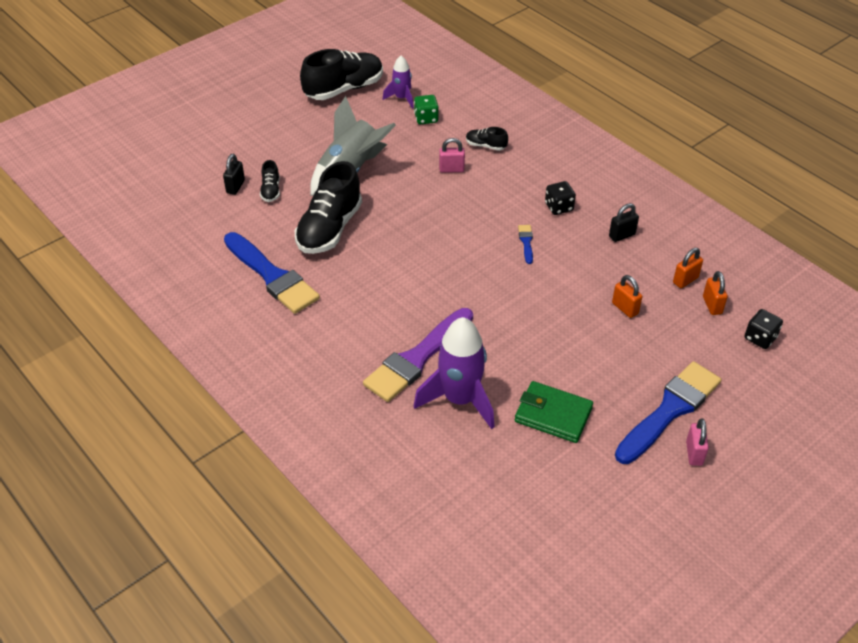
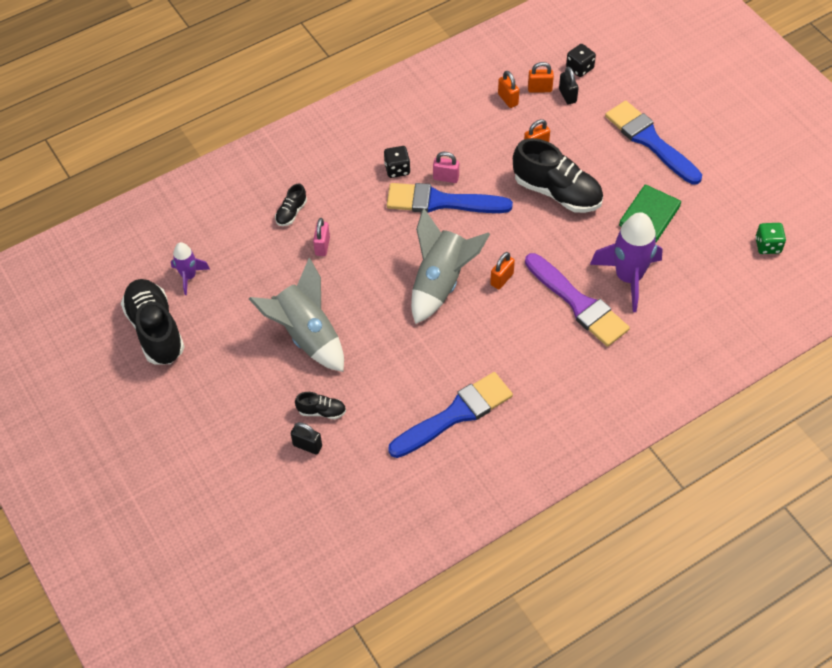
camera: 80 degrees left, 10 degrees up
(329, 229) = (393, 360): black shoe -> black shoe (557, 192)
(425, 252) = (441, 282): none -> grey rocket
(426, 118) = (231, 258): green dice -> green dice (767, 245)
(437, 295) = (502, 279): none -> orange padlock
(526, 242) = (441, 202): blue brush -> blue brush, size x2.43
(622, 235) = (444, 130): black padlock -> black padlock (567, 96)
(694, 453) = (693, 135): pink padlock -> pink padlock (446, 178)

